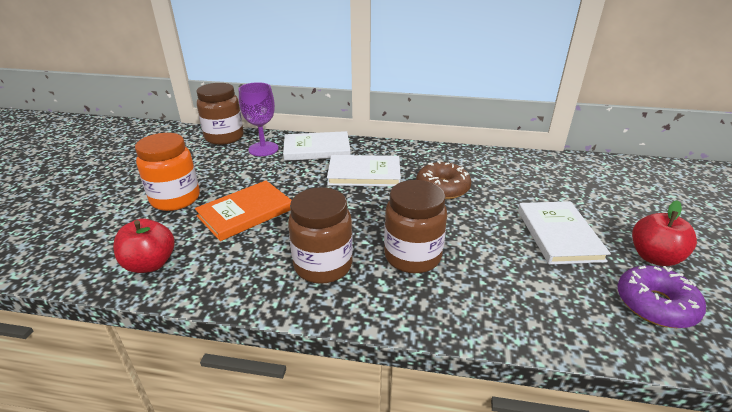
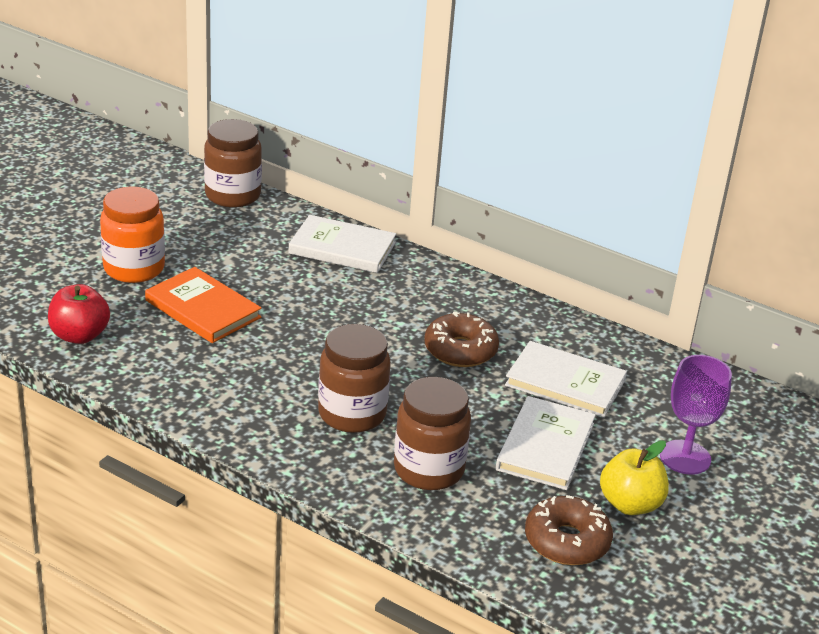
camera: 20 degrees right, 0 degrees up
(245, 212) = (203, 309): orange book -> orange book turned 60 degrees clockwise
(263, 149) = (272, 228): purple goblet -> purple goblet (685, 457)
(323, 265) = (250, 392): brown jar -> brown jar (428, 470)
(364, 173) = (377, 302): white book -> white book (565, 383)
(654, 257) = (630, 504): red apple -> yellow apple
(655, 305) = (566, 541): purple donut -> brown donut

